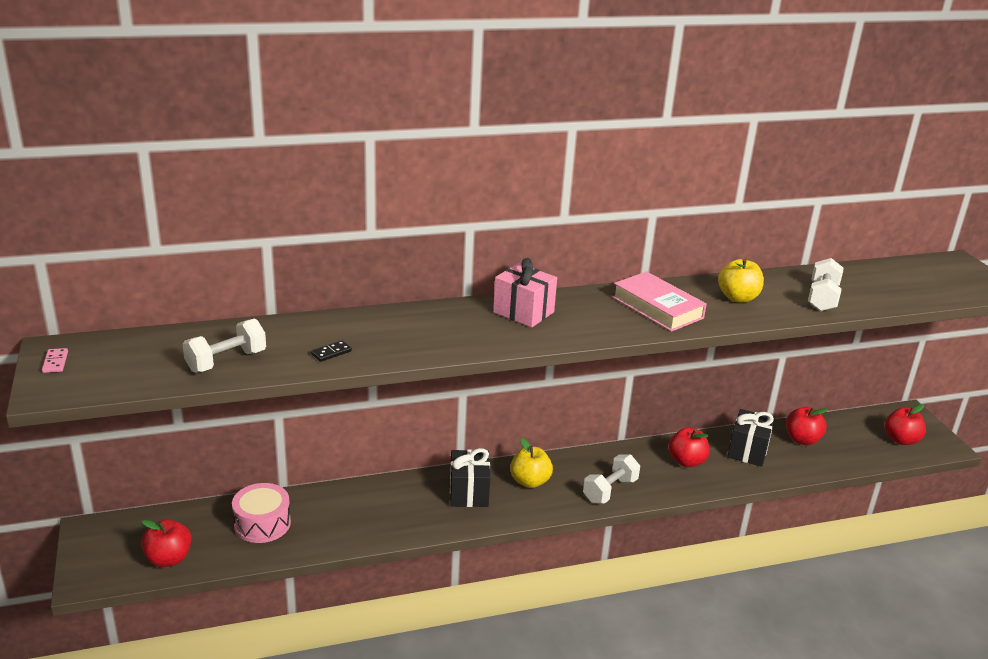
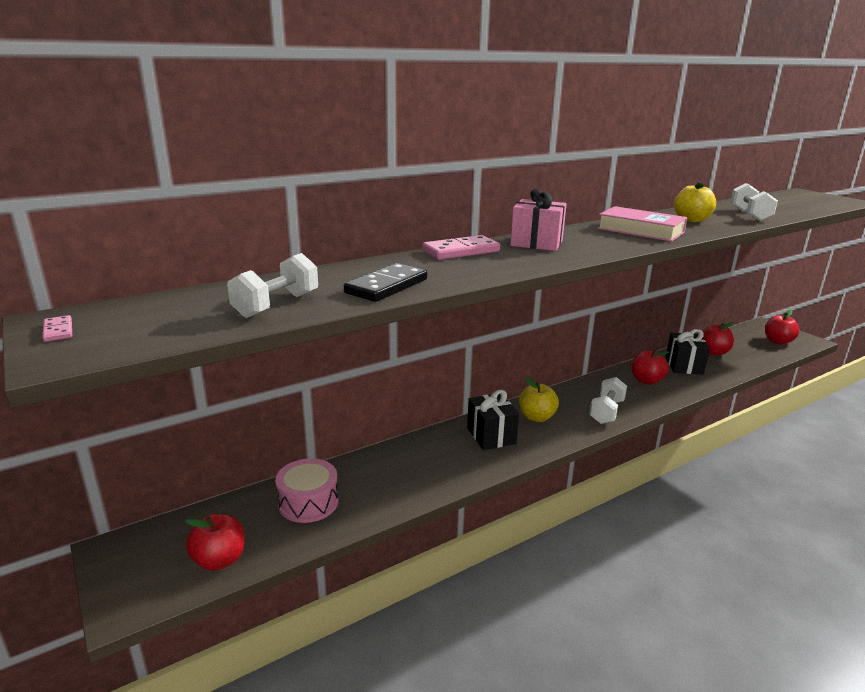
camera: 15 degrees left, 5 degrees down
(331, 352) = (386, 286): black domino -> black domino, size x2.07
(437, 313) = (461, 251): none -> pink domino

